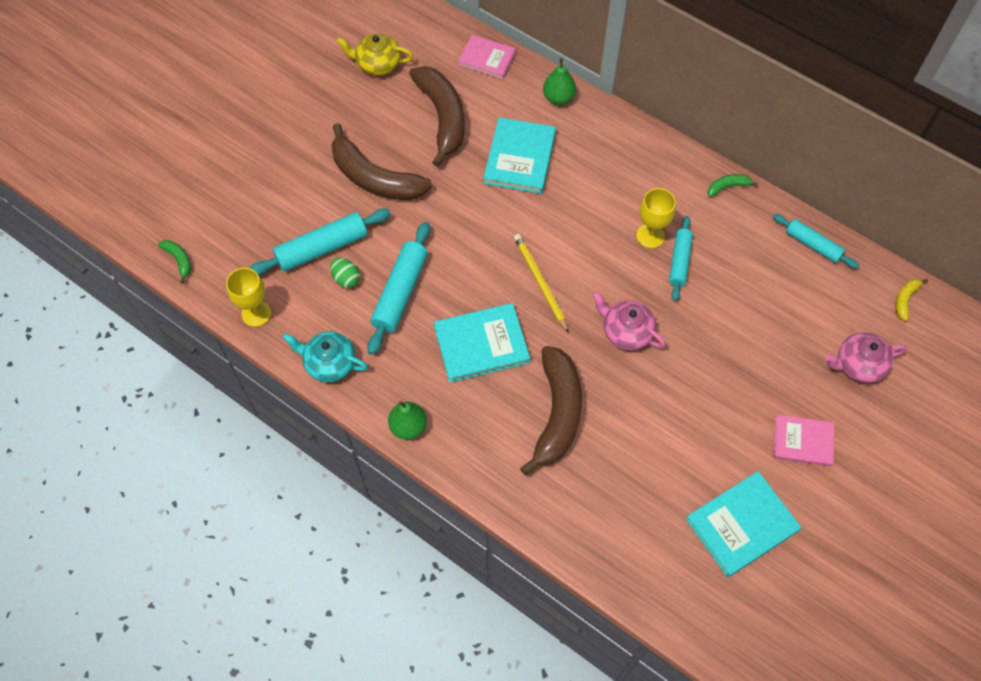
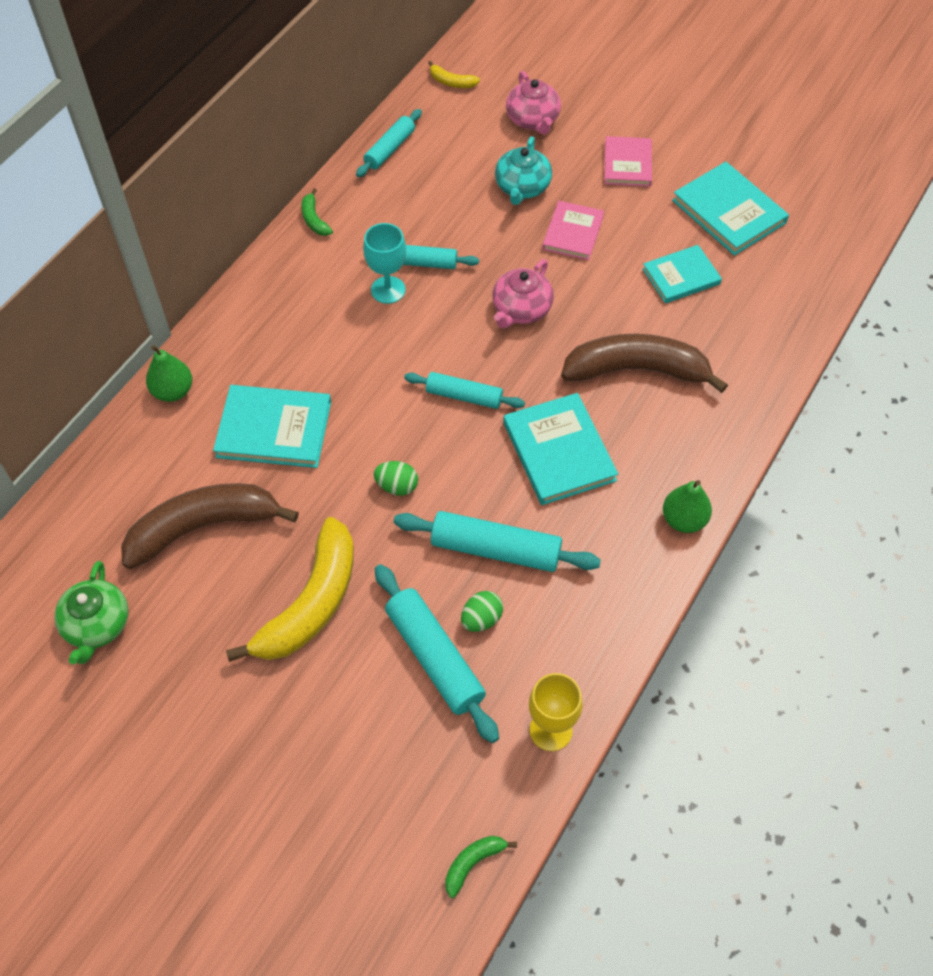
camera: 95 degrees left, 5 degrees down
(329, 363) = (612, 622): turquoise teapot -> turquoise teapot (522, 187)
(374, 178) = (311, 603): brown banana -> yellow banana
(377, 64) = (97, 625): yellow teapot -> green teapot
(462, 233) = (397, 486): none -> green egg
(486, 59) = (98, 480): pink book -> pink book (573, 233)
(540, 282) = (464, 396): yellow pencil -> turquoise rolling pin
(650, 236) = (388, 290): yellow goblet -> turquoise goblet
(660, 467) = (681, 276): none -> turquoise book

